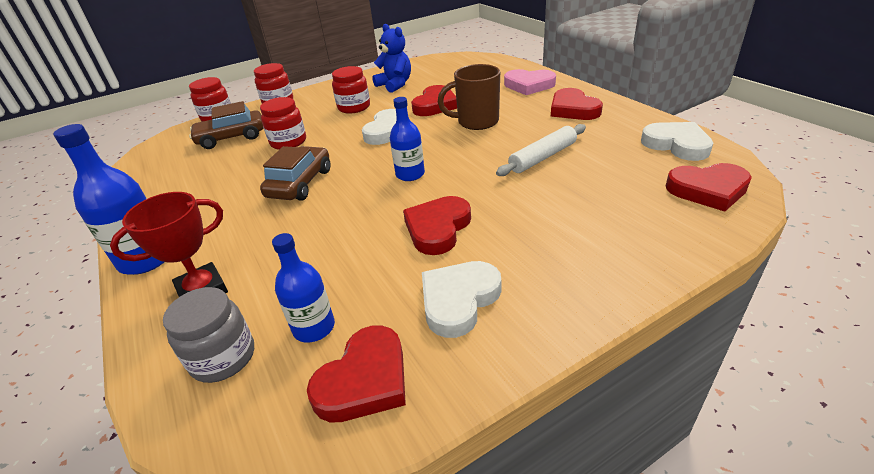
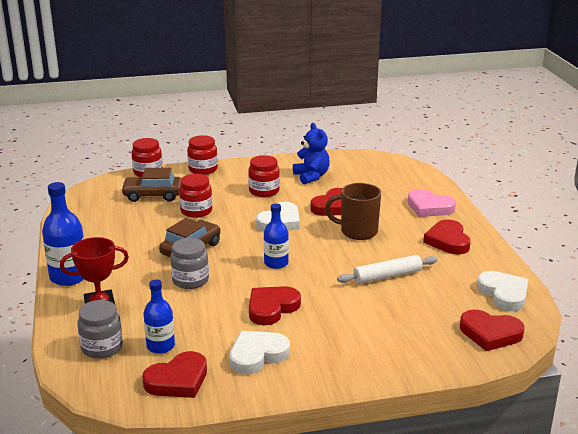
camera: 15 degrees right, 10 degrees down
(316, 221) = (190, 280): none -> grey jar

